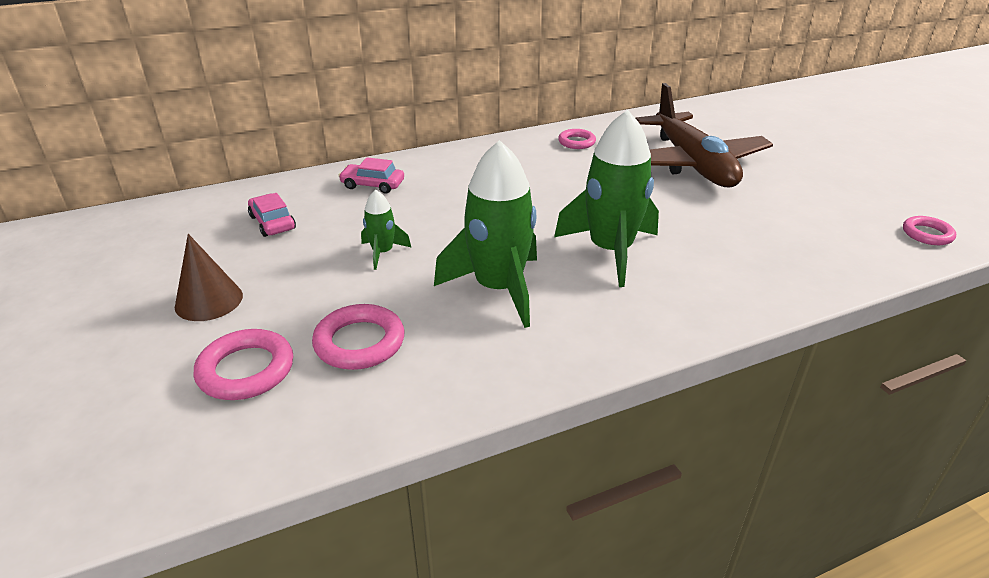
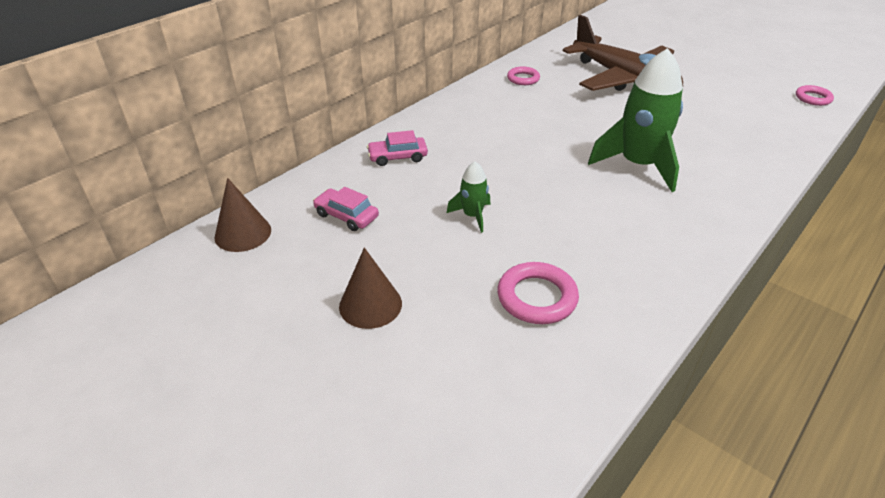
camera: 25 degrees left, 5 degrees up
(177, 214) = (243, 233): none -> brown cone
(246, 370) = (472, 353): pink ring -> none
(498, 289) = (592, 219): green rocket -> none

